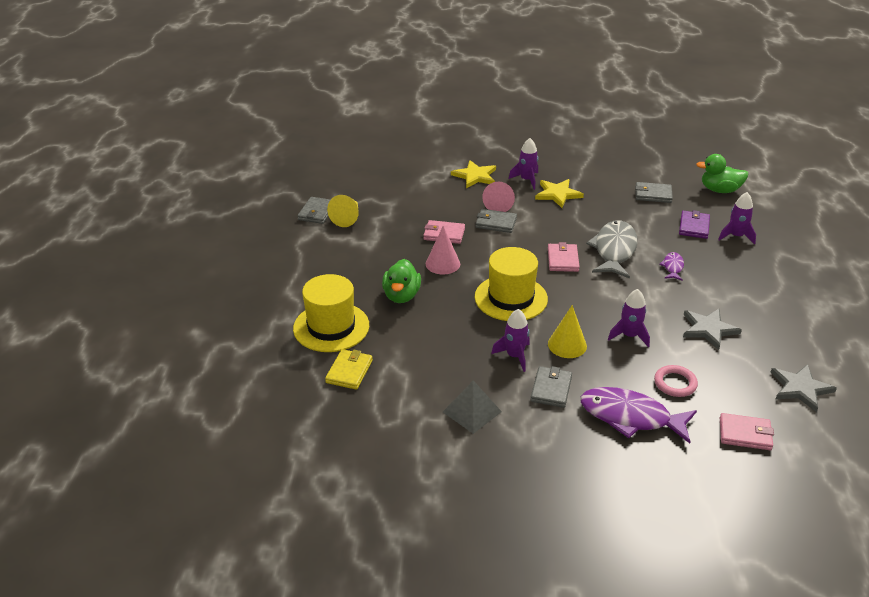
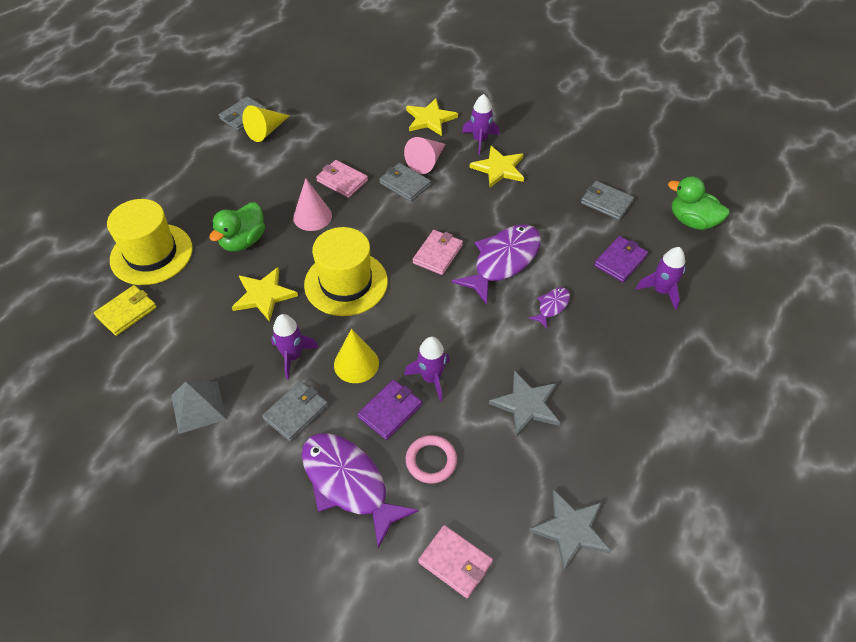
camera: 25 degrees right, 15 degrees up
(453, 325) = (264, 295): none -> yellow star
(614, 250) = (503, 261): grey fish -> purple fish
(619, 365) = (390, 411): none -> purple wallet

